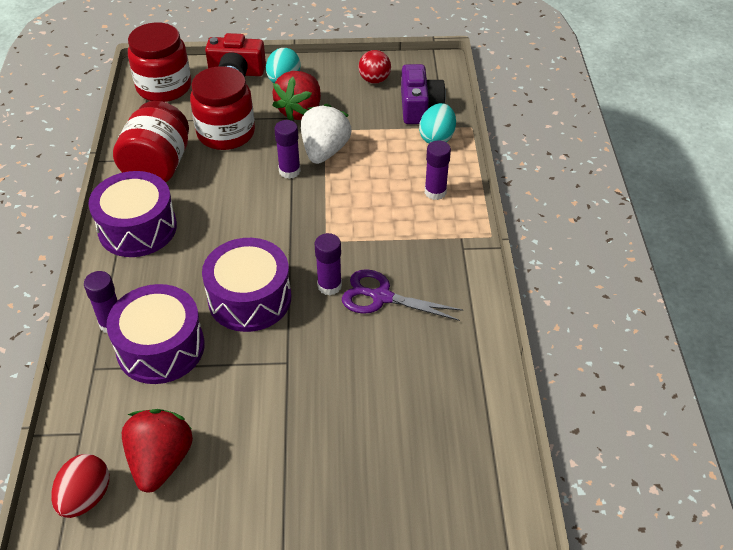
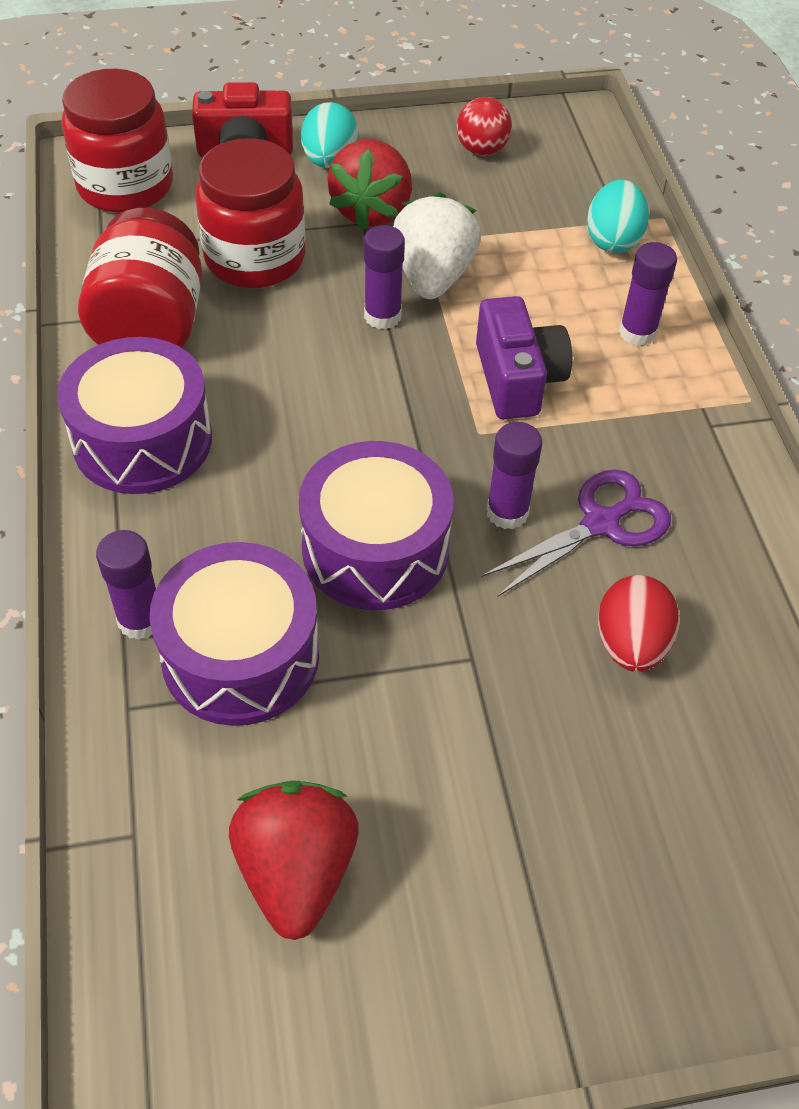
camera: 10 degrees left, 5 degrees up
(86, 497) = (175, 959): red egg -> red egg (630, 644)
(381, 297) = (601, 523): purple scissors -> purple scissors turned 135 degrees clockwise
(419, 107) = (569, 190): purple camera -> purple camera (517, 379)

